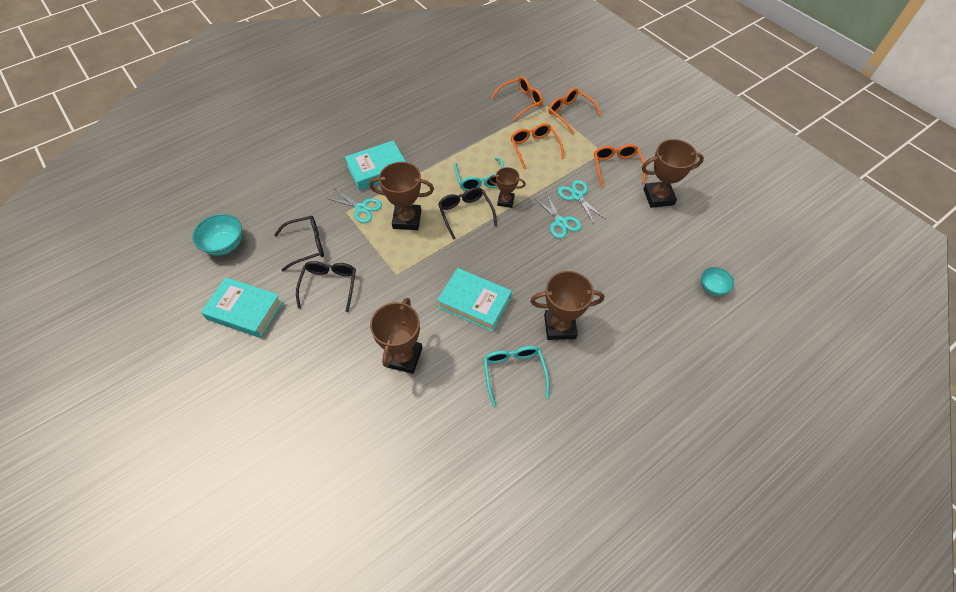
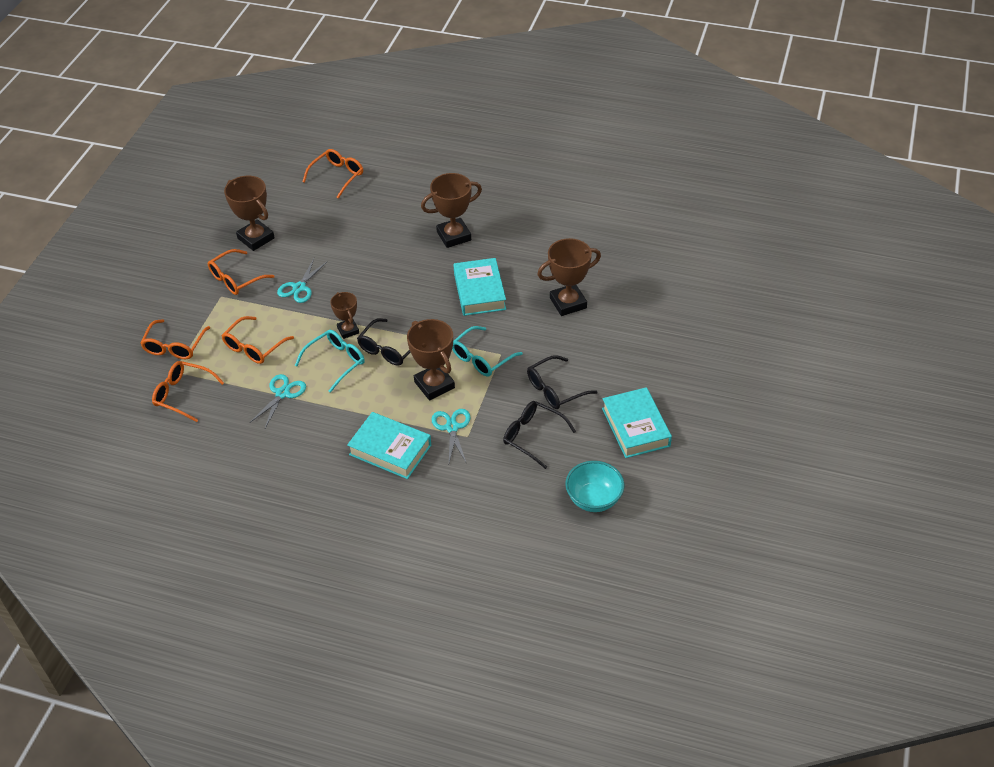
camera: 125 degrees left, 10 degrees down
(514, 372) = (517, 240): turquoise glasses -> turquoise glasses (481, 358)
(560, 222) = (343, 283): turquoise scissors -> turquoise scissors (282, 393)
(560, 326) = (454, 236): brown trophy -> brown trophy turned 75 degrees counterclockwise
(712, 288) = (337, 176): turquoise bowl -> orange glasses

